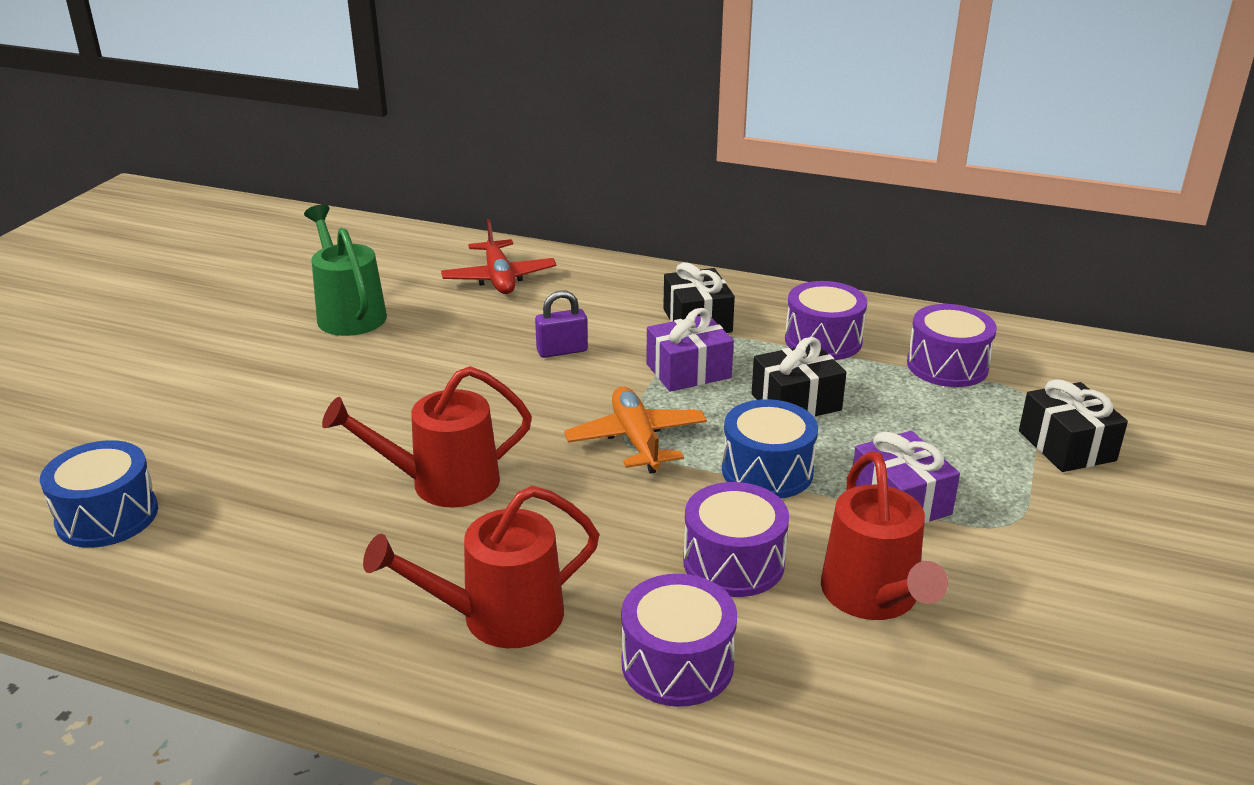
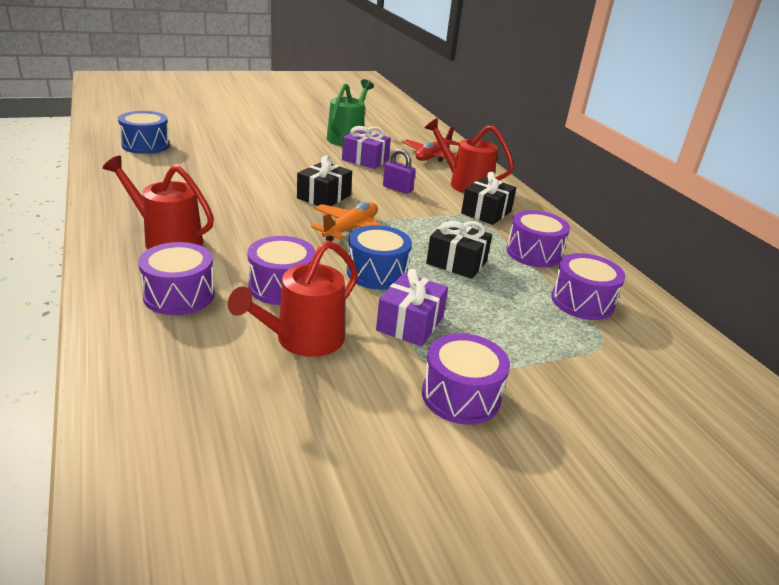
camera: 45 degrees right, 0 degrees up
(443, 483) = (250, 196): red watering can -> red watering can (465, 184)
(688, 371) = (434, 224): purple gift -> purple gift (365, 160)
(1059, 533) = (461, 396): none -> purple drum
(1066, 446) = (568, 374): black gift -> black gift (324, 197)

